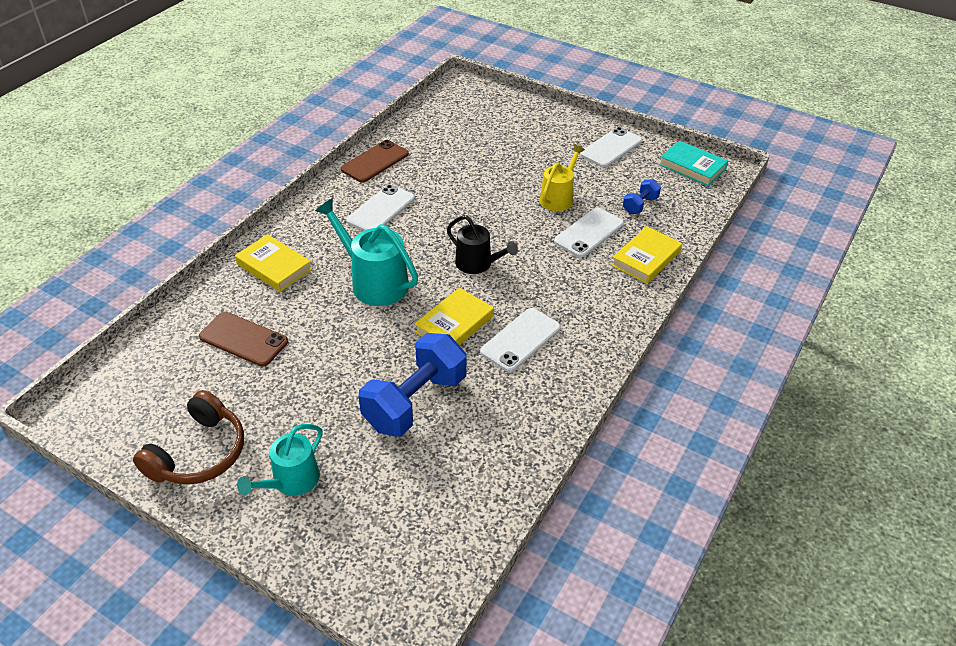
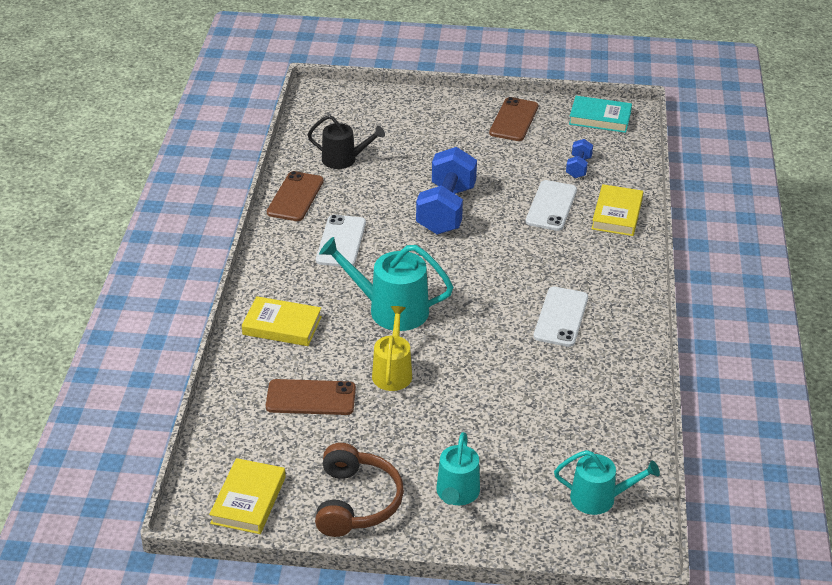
camera: 25 degrees left, 5 degrees down
(415, 402) = (510, 397): blue dumbbell -> blue dumbbell (446, 210)
(419, 542) = (599, 498): none -> turquoise watering can
(454, 324) = (493, 322): yellow book -> yellow book (248, 500)
(477, 264) = (473, 264): black watering can -> black watering can (343, 159)
(558, 198) = (500, 182): yellow watering can -> yellow watering can (392, 372)
(611, 148) = (514, 120): white phone -> brown phone

